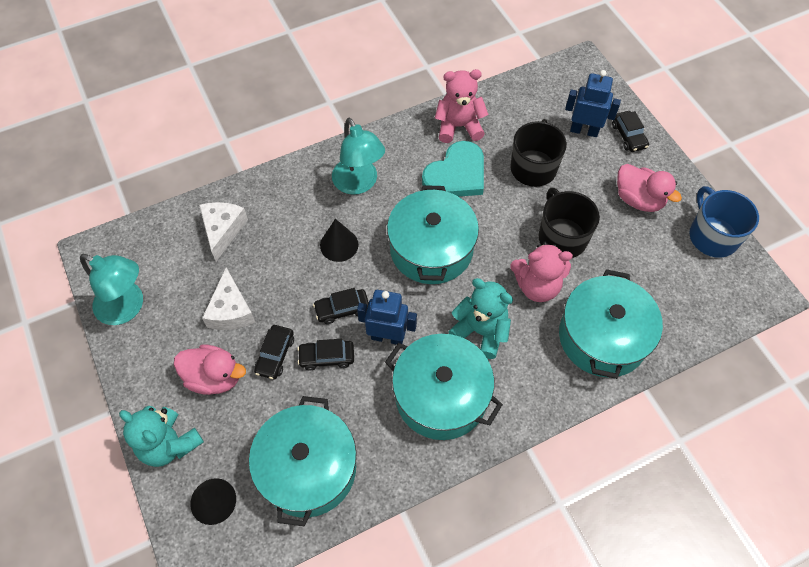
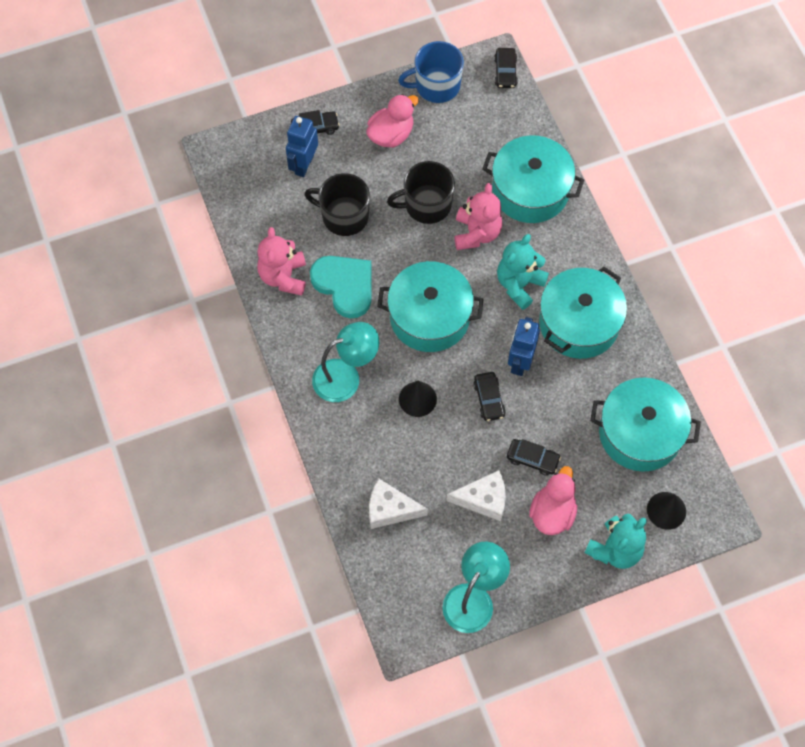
camera: 85 degrees left, 5 degrees up
(327, 357) = (537, 414): black car -> black car (505, 72)

